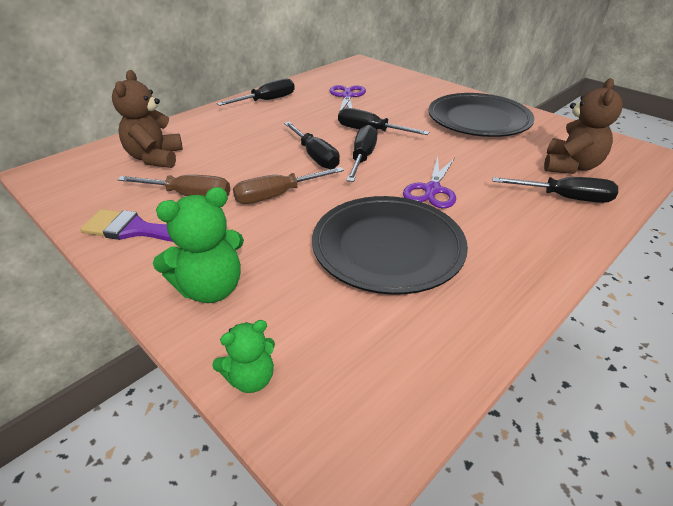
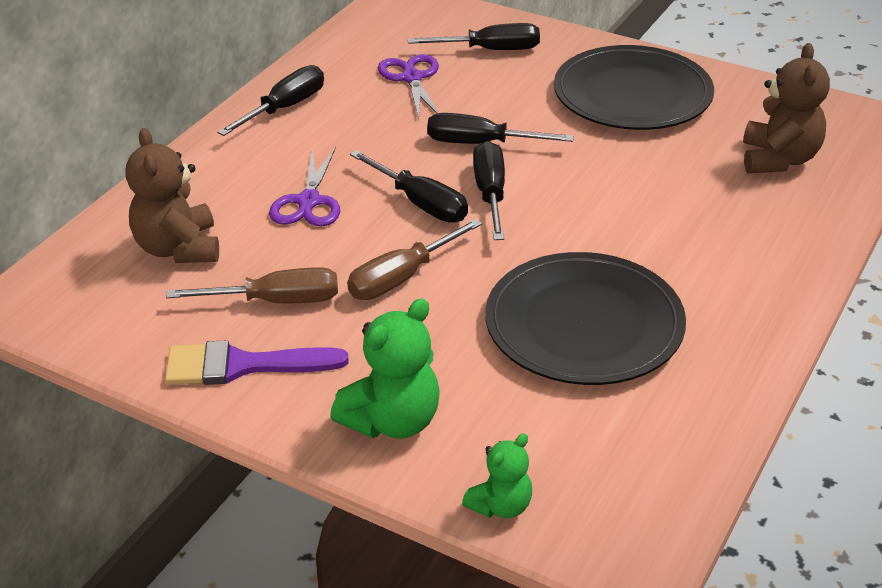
camera: 15 degrees left, 0 degrees up
(432, 190) = (608, 230): purple scissors -> purple scissors (308, 201)
(564, 198) = (780, 212): black screwdriver -> black screwdriver (490, 50)

